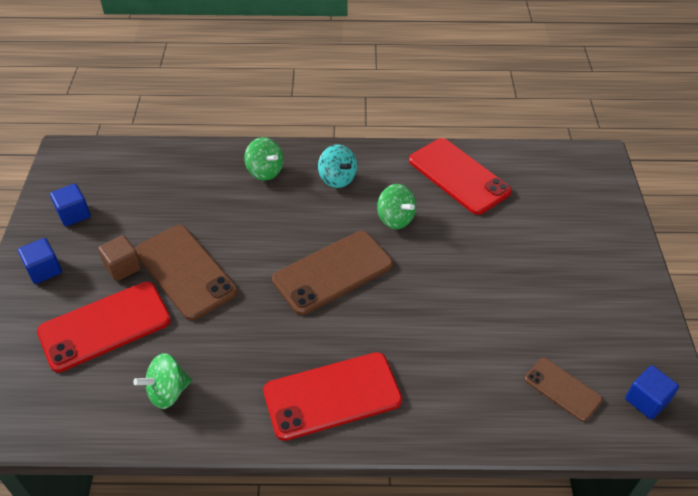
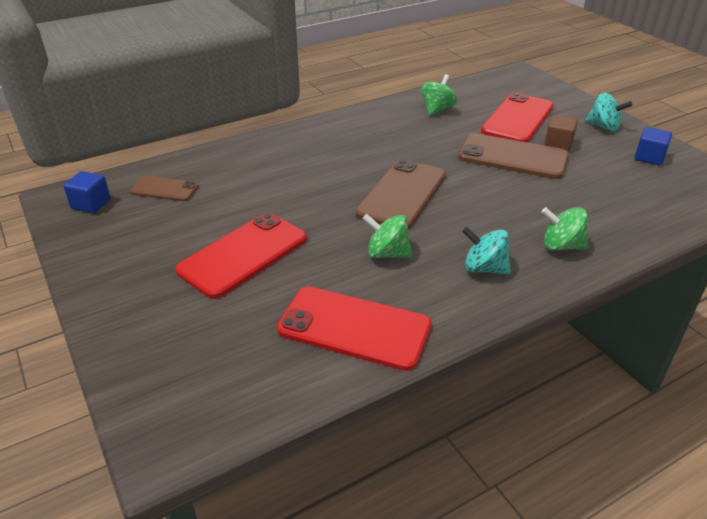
camera: 150 degrees right, 10 degrees down
(44, 270) = (603, 127): blue cube -> turquoise spinning top
(332, 396) = (334, 137): red phone -> red phone (243, 254)

